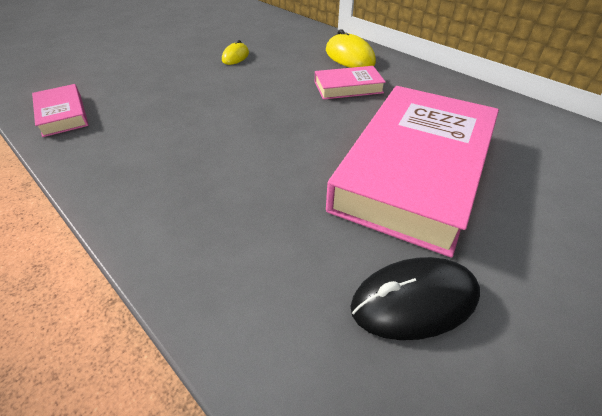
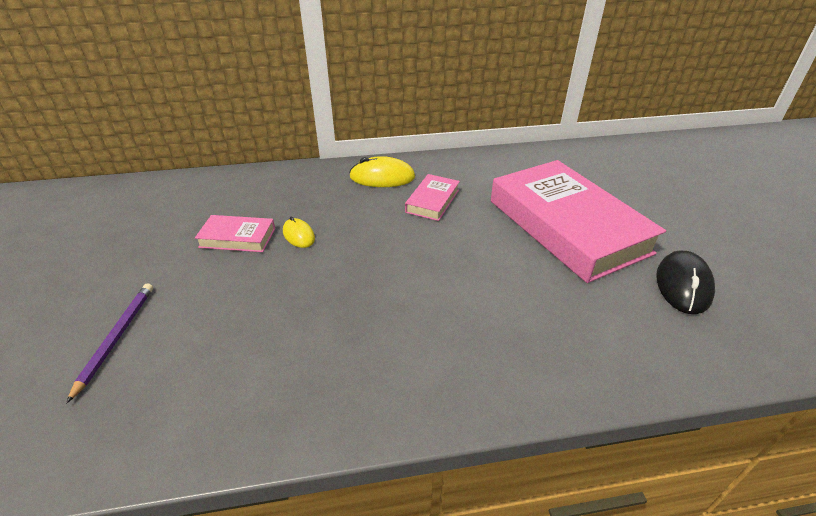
camera: 55 degrees left, 5 degrees down
(62, 114) = (280, 409): pink book -> pink book (237, 238)
(94, 49) = (116, 338): none -> purple pencil

